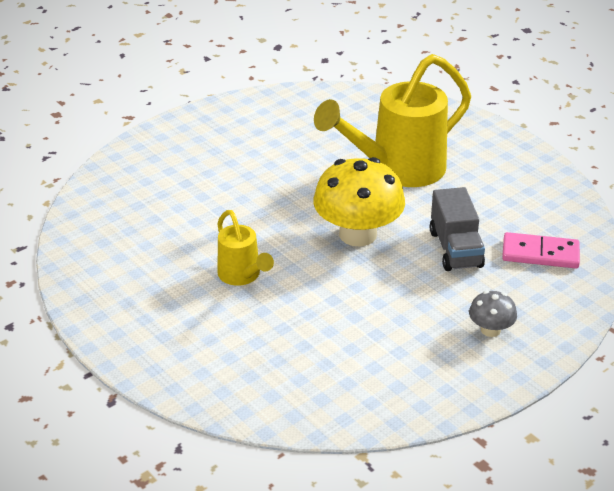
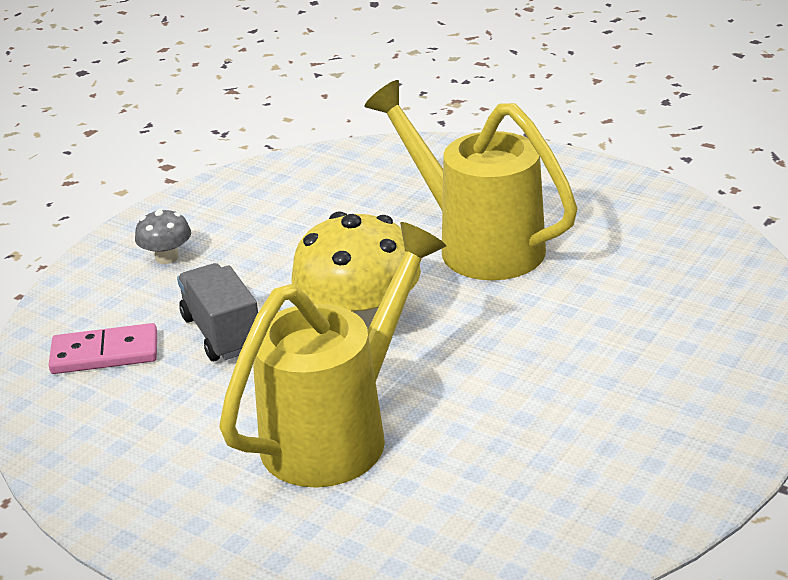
camera: 165 degrees right, 5 degrees down
(242, 276) = (478, 244): yellow watering can -> yellow watering can, size x1.94

